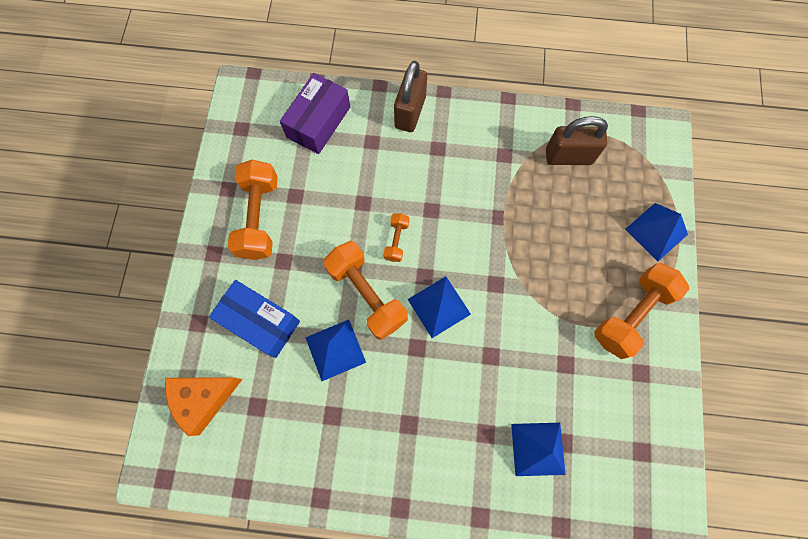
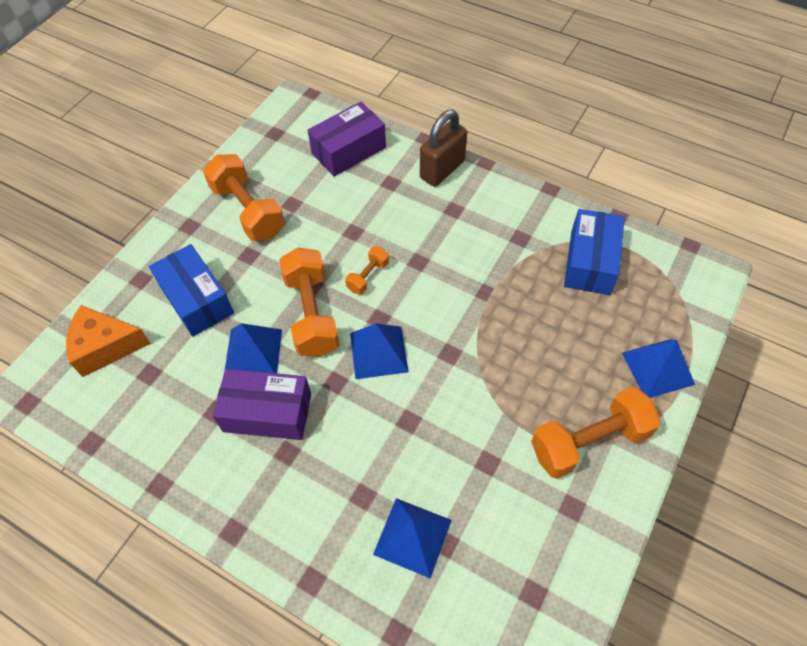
camera: 25 degrees right, 15 degrees down
(259, 217) = (248, 211): orange dumbbell -> orange dumbbell turned 60 degrees counterclockwise
(375, 397) = (267, 412): none -> purple box
(568, 156) = (590, 262): brown padlock -> blue box

